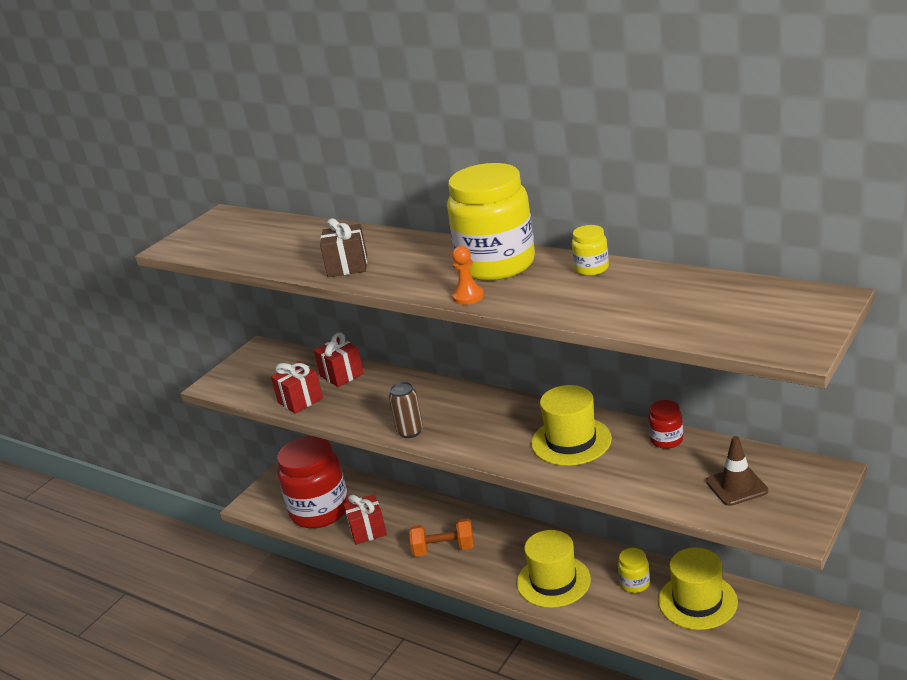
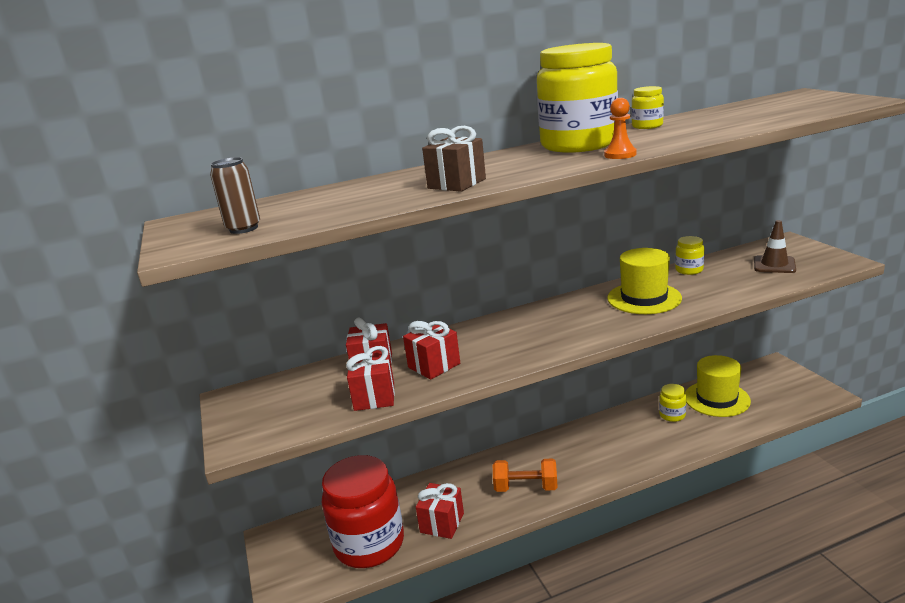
camera: 55 degrees left, 5 degrees down
(361, 400) = (434, 365): none -> red gift
(410, 432) = (527, 355): brown can -> brown can (243, 228)
(444, 549) = (526, 487): orange dumbbell -> orange dumbbell turned 60 degrees clockwise
(553, 581) = (631, 448): yellow hat -> none
(666, 440) = (689, 270): red jar -> yellow jar

